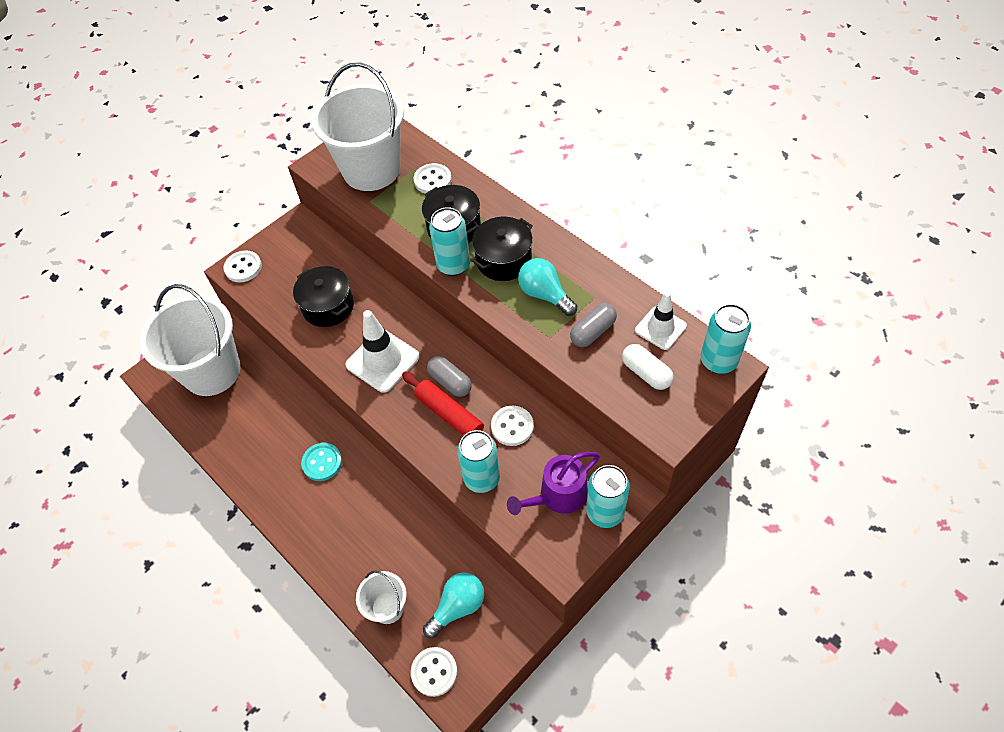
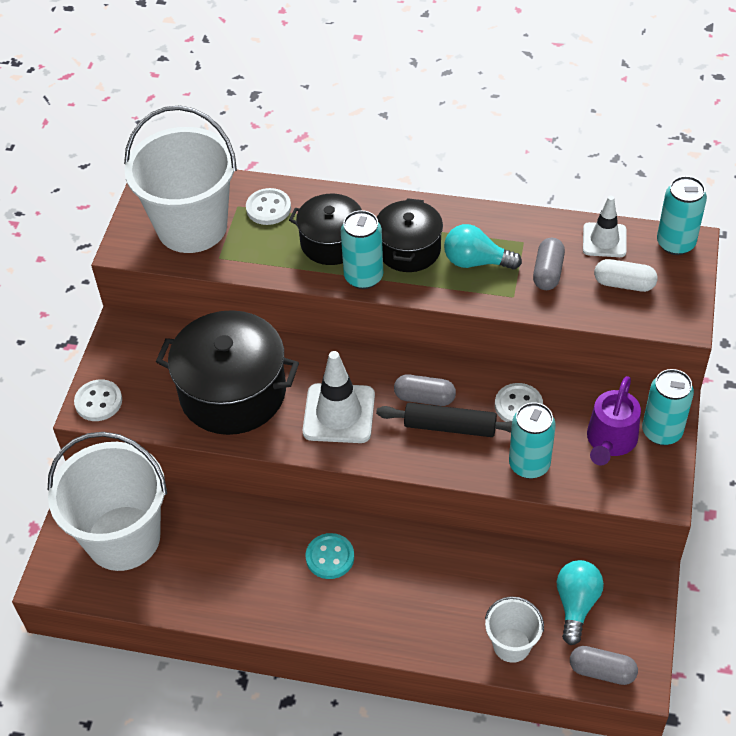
camera: 35 degrees left, 5 degrees down
(328, 306) = (233, 392): black pot -> black pot, size x1.66
(434, 672) = (602, 671): white button -> grey capsule
(449, 414) = (450, 427): red rolling pin -> black rolling pin

